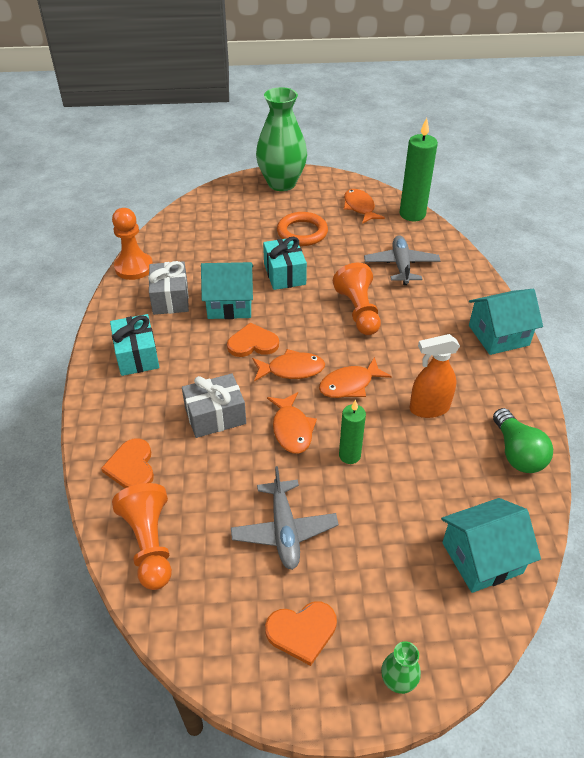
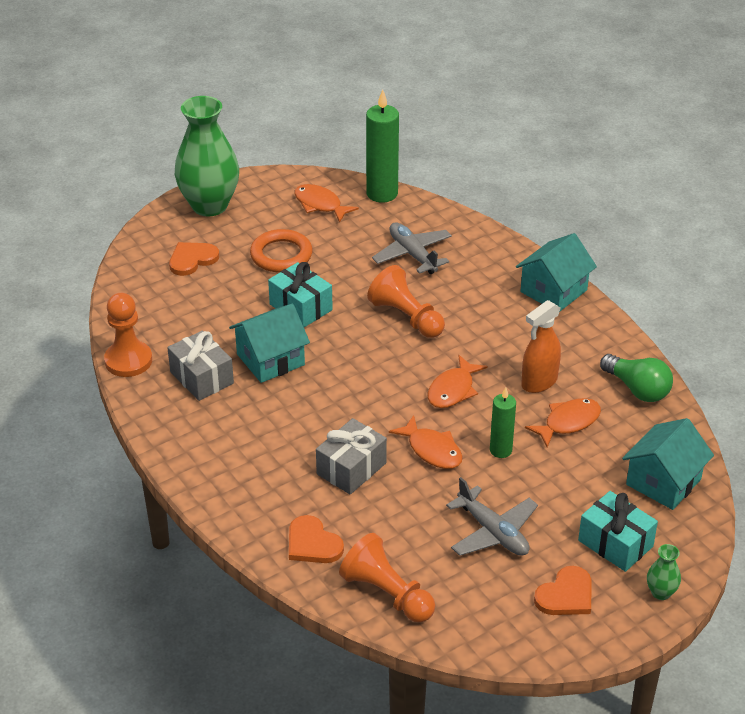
camera: 30 degrees left, 5 degrees down
(137, 355) = (221, 446): turquoise gift -> turquoise gift (615, 543)
(253, 343) = (328, 388): orange heart -> orange heart (192, 259)
(292, 369) = (388, 398): orange fish -> orange fish (568, 422)

